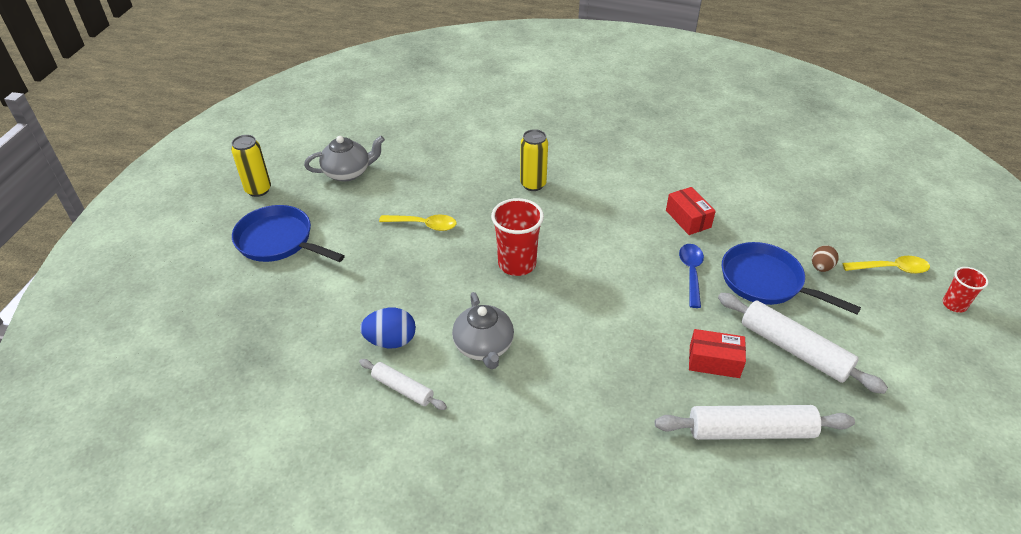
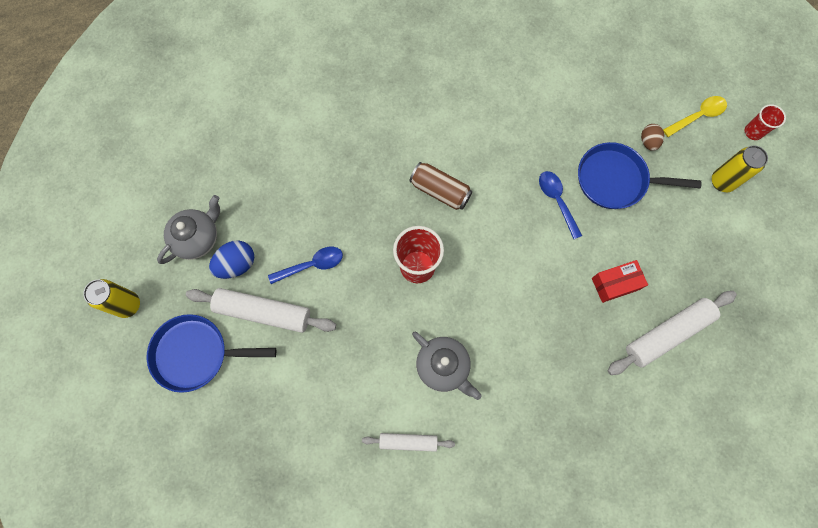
camera: 30 degrees left, 30 degrees up
(391, 341) = (368, 403): blue egg -> blue egg (237, 264)
(424, 225) = (312, 265): yellow spoon -> blue spoon
(533, 184) = (375, 165): yellow can -> yellow can (722, 182)
(579, 222) = (440, 191): none -> brown can
(688, 219) = (525, 139): red box -> none
(794, 349) = (664, 240): white rolling pin -> white rolling pin (263, 312)

